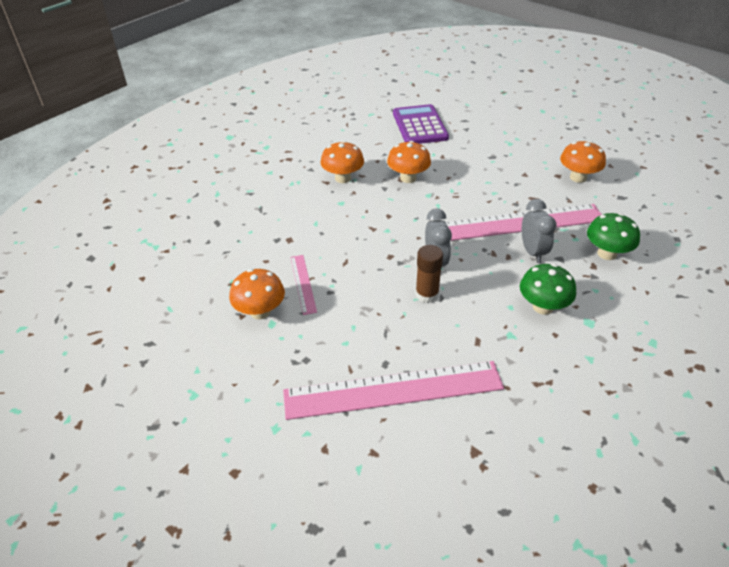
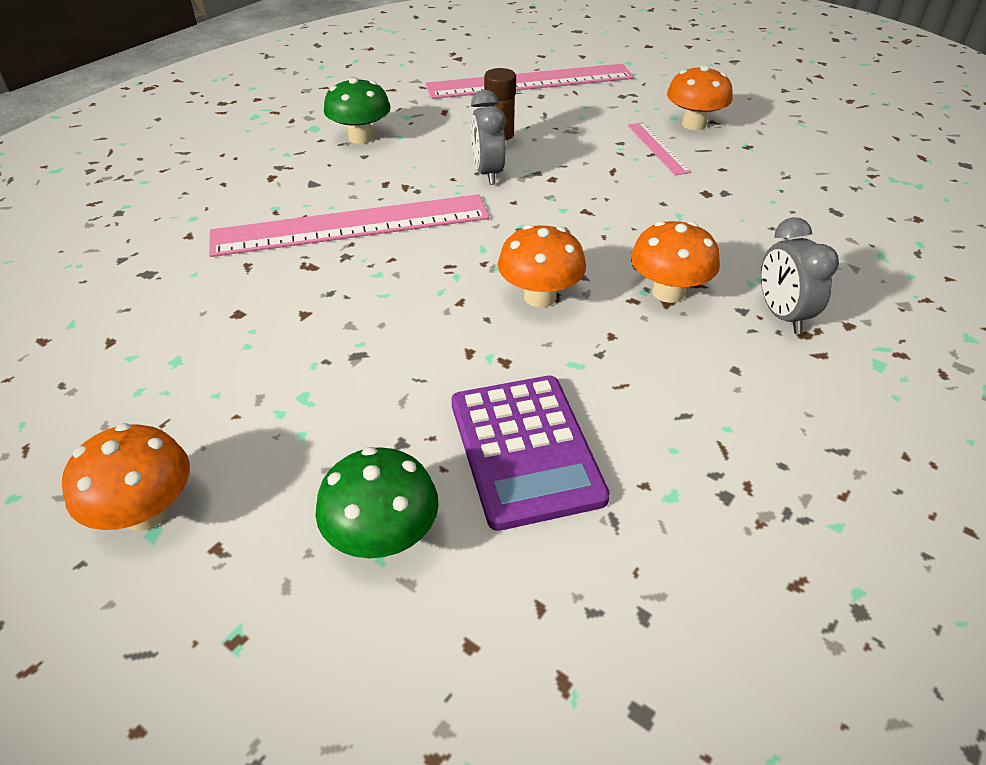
camera: 175 degrees right, 0 degrees up
(532, 252) = (348, 189): grey clock -> grey clock (782, 316)
(578, 177) = (200, 309): orange mushroom -> orange mushroom (145, 513)
(607, 253) = (242, 190): green mushroom -> green mushroom (383, 537)

